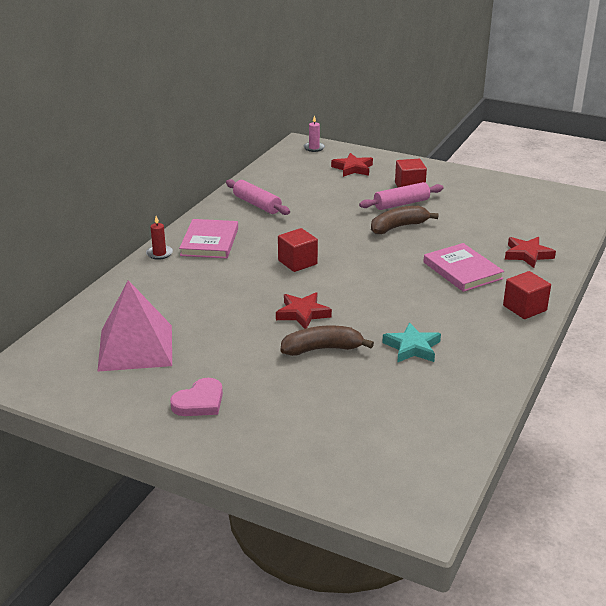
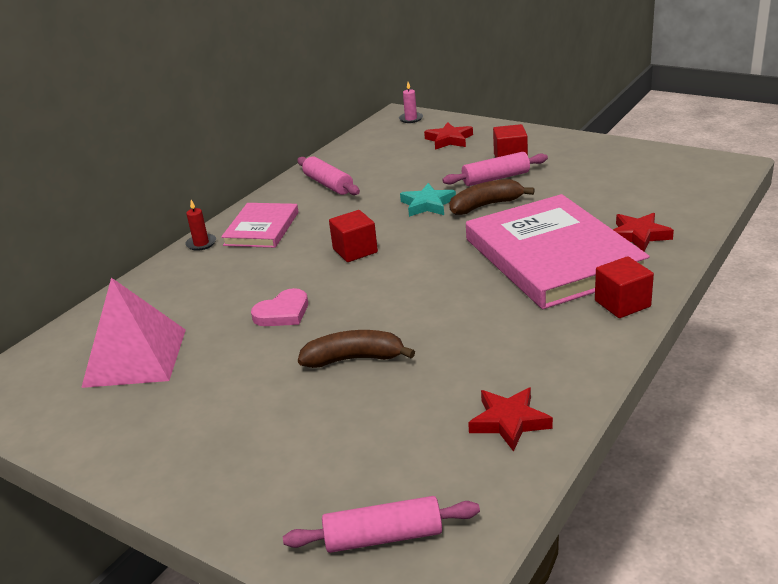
camera: 10 degrees right, 0 degrees up
(199, 402) = (185, 428): pink heart -> pink heart (283, 313)
(302, 313) = (343, 314): red star -> red star (509, 421)
(381, 476) = (383, 537): none -> pink rolling pin
(412, 347) = (467, 356): turquoise star -> turquoise star (427, 204)
(462, 270) = (552, 257): pink book -> pink book, size x1.89

